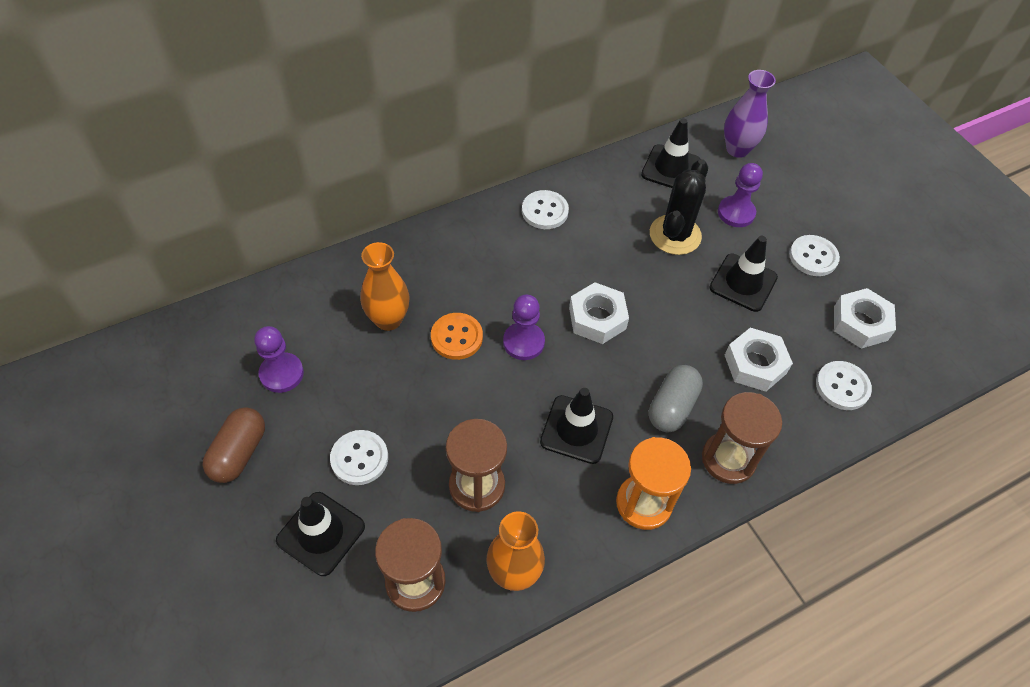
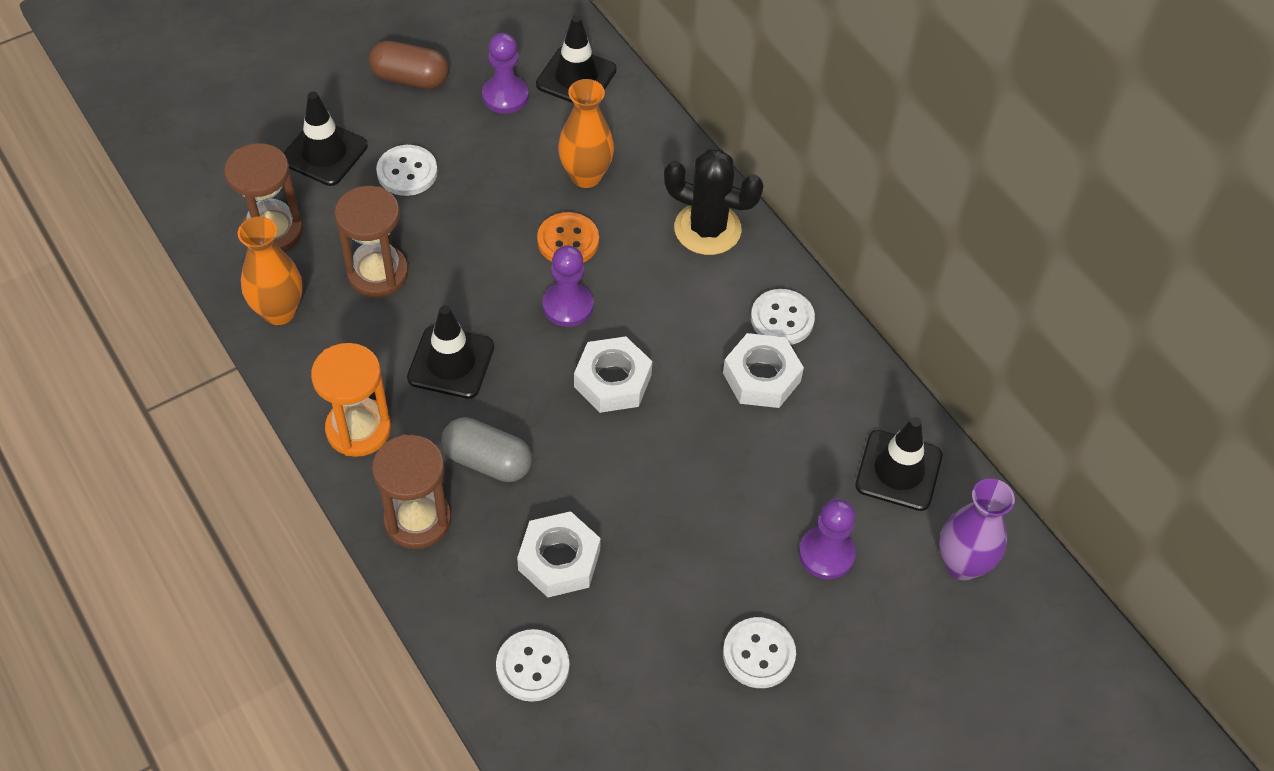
camera: 85 degrees right, 0 degrees up
(675, 235) = (768, 472): black cactus -> black cactus (707, 229)
(743, 283) = (695, 554): black traffic cone -> black traffic cone (576, 77)
(860, 323) = (643, 705): white nut -> white nut (761, 377)

